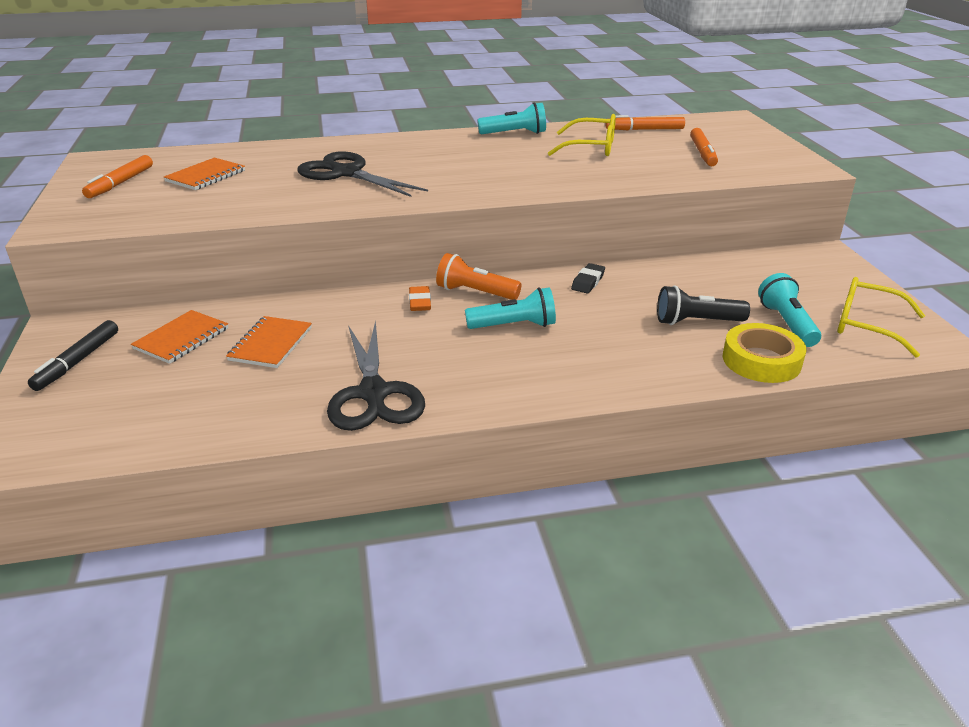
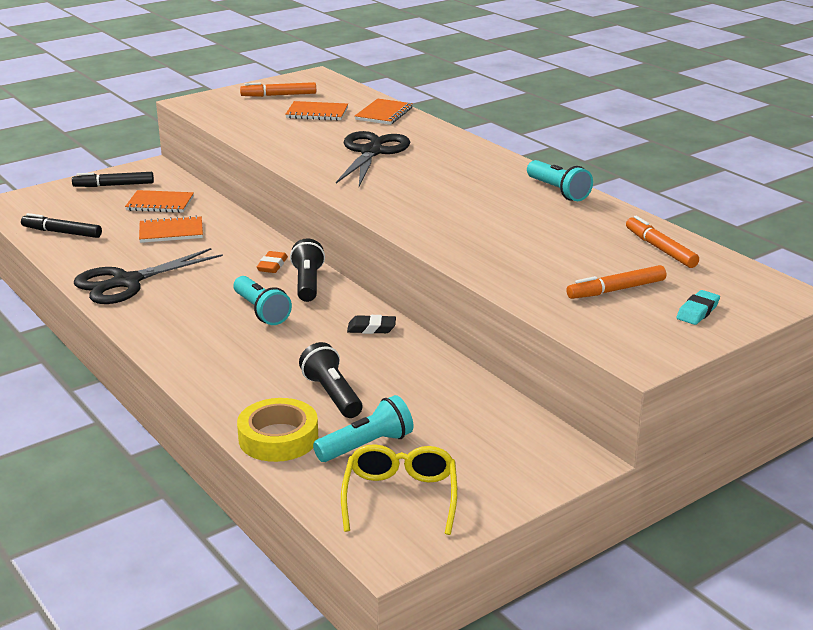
camera: 65 degrees right, 5 degrees down
(174, 422) = (62, 232): none -> black marker
(257, 153) = (384, 114): none -> orange notebook
(420, 302) = (272, 266): orange eraser -> orange eraser turned 45 degrees counterclockwise
(475, 292) = (307, 283): orange flashlight -> black flashlight
(591, 148) = (560, 232): yellow glasses -> none
(748, 141) = (697, 312): none -> turquoise eraser

